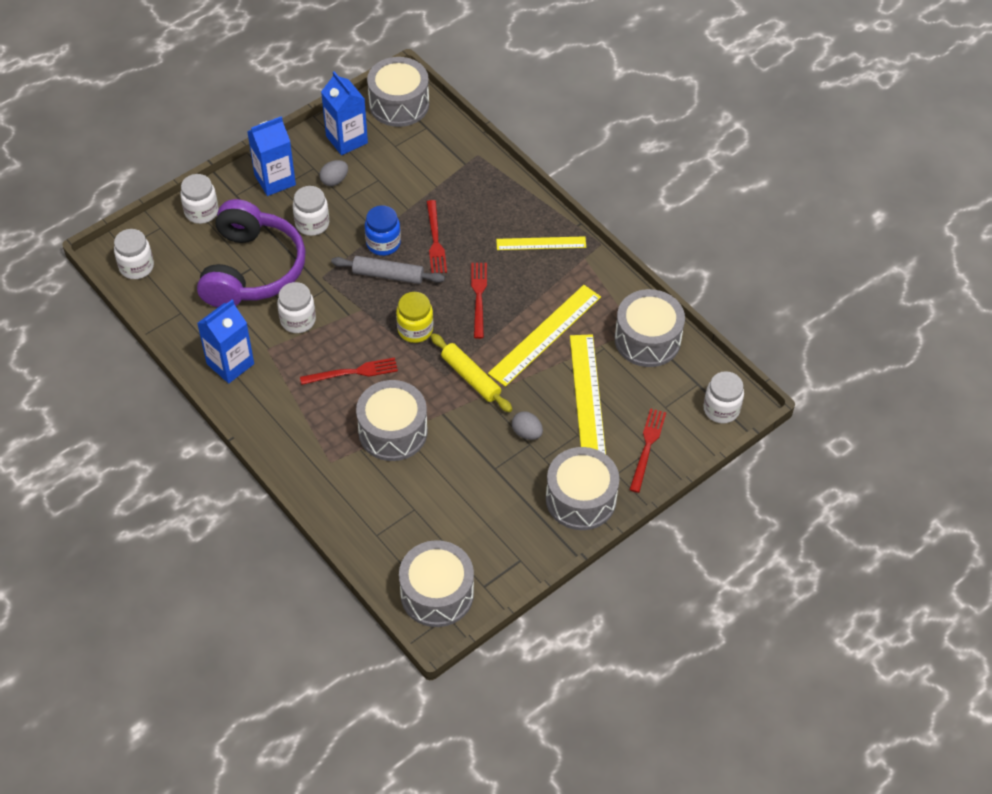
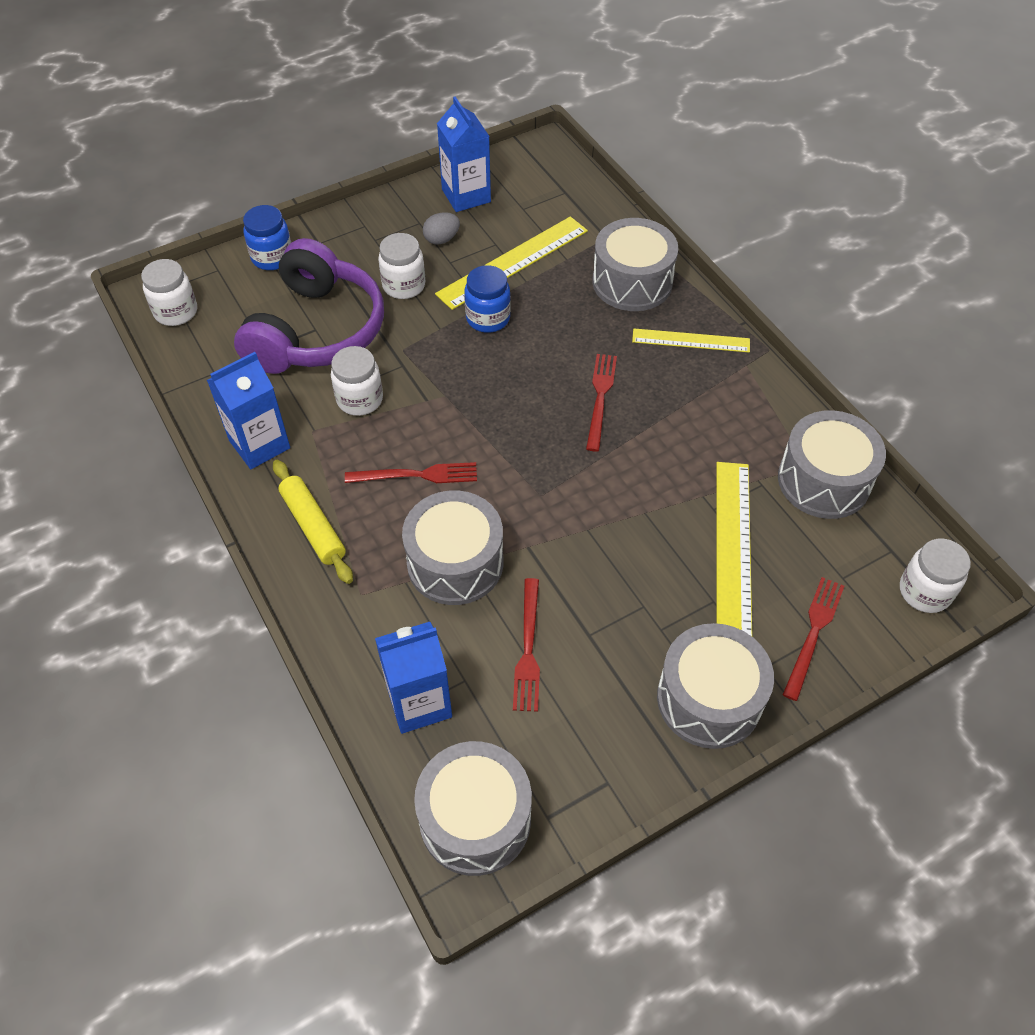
camera: 10 degrees right, 0 degrees up
(201, 212) = (272, 257): white jar -> blue jar
(275, 180) = (370, 231): blue carton -> blue carton (419, 702)
(388, 275) = (486, 357): grey rolling pin -> none
(399, 104) = (536, 164): grey drum -> grey drum (632, 282)
(415, 330) = (510, 429): yellow jar -> none
(435, 240) = (554, 321): red fork -> red fork (528, 649)
(471, 377) = (574, 502): yellow rolling pin -> yellow rolling pin (313, 526)
(527, 433) = (641, 589): grey egg -> none
(545, 335) = (683, 457): yellow ruler -> yellow ruler (513, 262)

